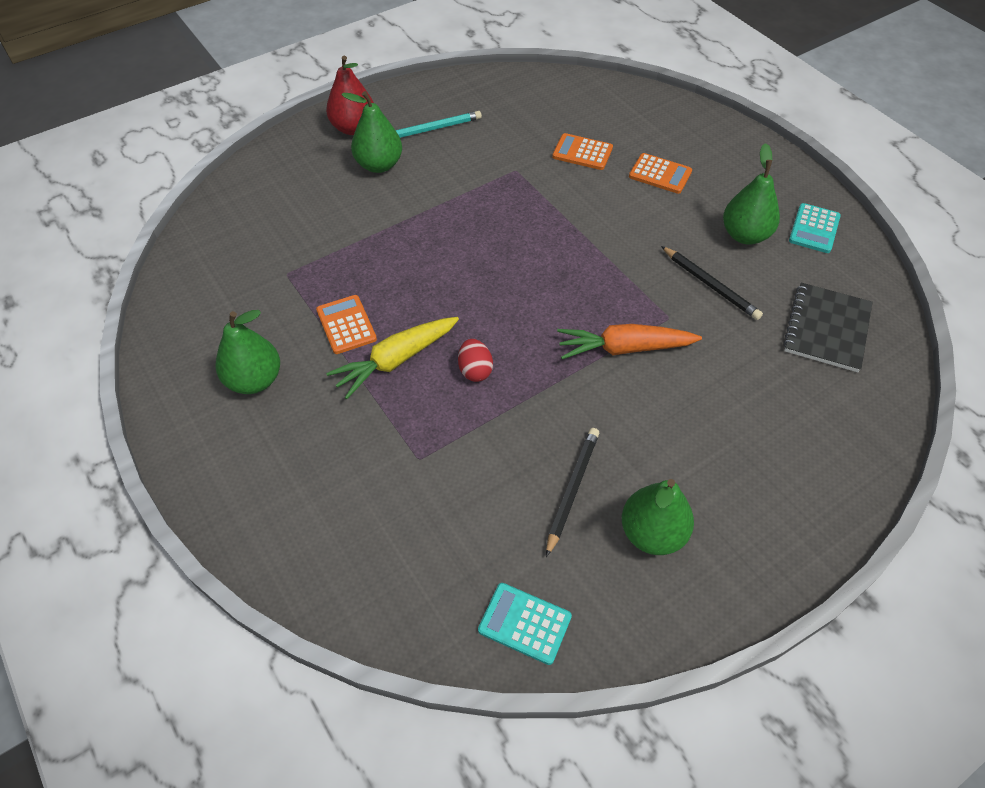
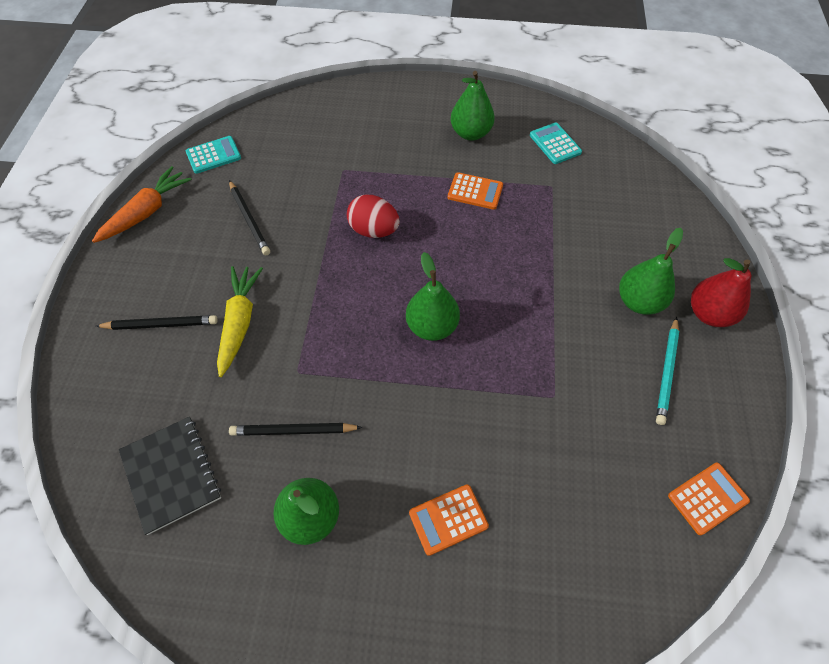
camera: 130 degrees right, 5 degrees up
(395, 361) = (421, 198): yellow carrot -> yellow carrot (240, 322)
(475, 370) = (374, 230): red egg -> red egg, size x1.51
(582, 152) = (536, 474): orange calculator -> orange calculator (707, 498)
(623, 348) = (304, 321): orange carrot -> orange carrot (147, 212)
(652, 533) = (186, 234): green pear -> green pear (432, 326)
(753, 452) = (161, 324): none -> black pencil
(814, 229) = (256, 593): turquoise calculator -> turquoise calculator (555, 144)

